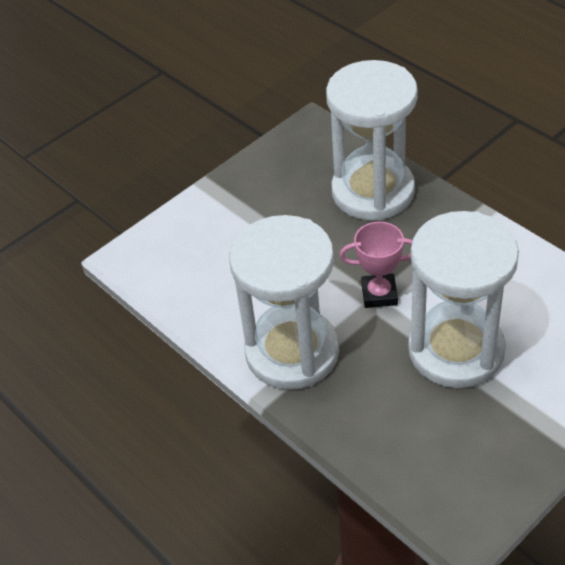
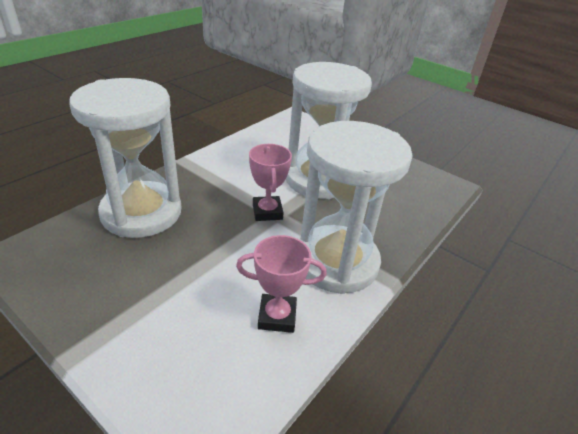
camera: 105 degrees left, 10 degrees down
(224, 299) = (277, 316): none -> pink trophy

